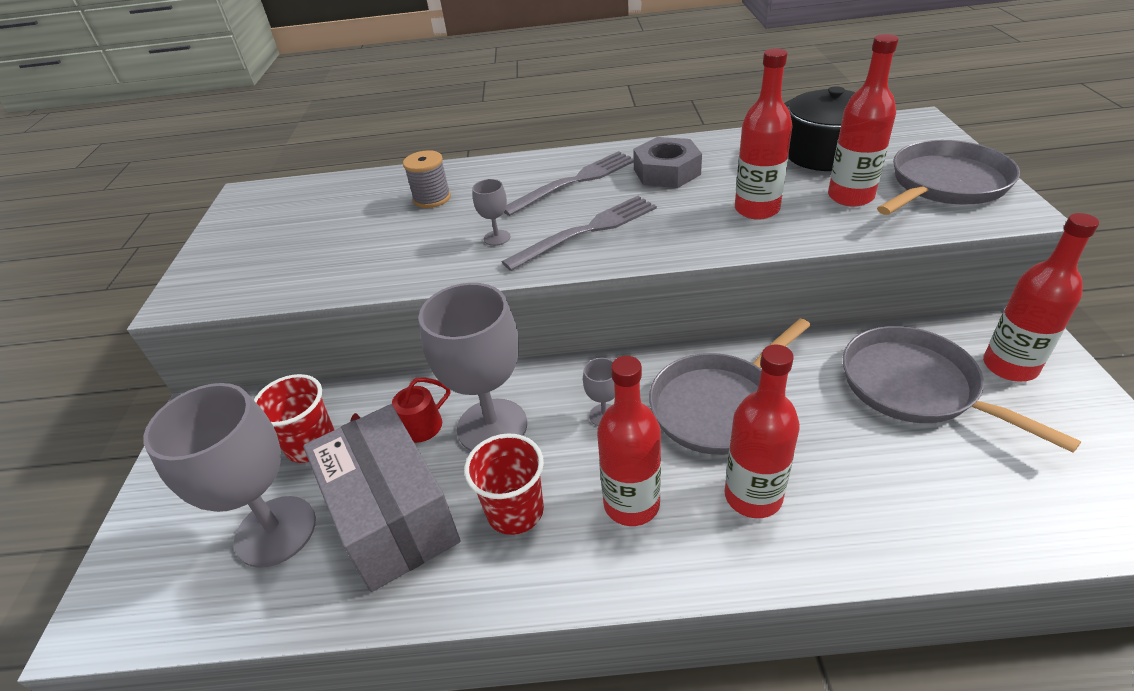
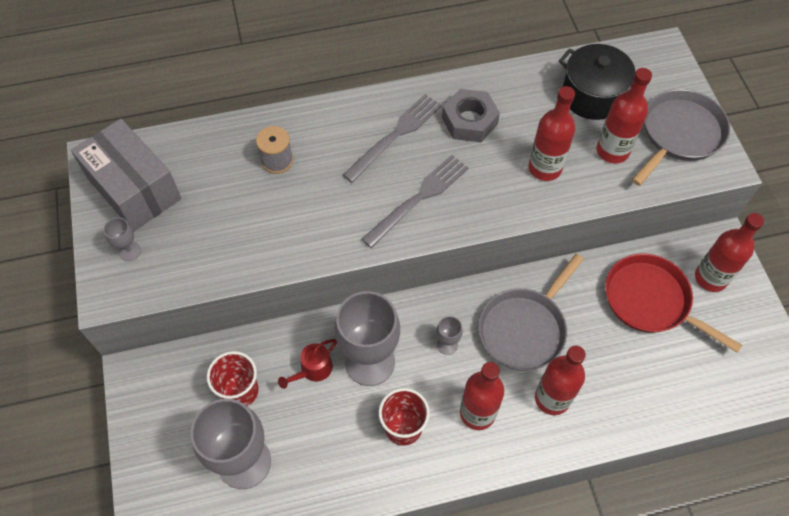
camera: 15 degrees left, 20 degrees up
(392, 516) = (321, 441): grey box -> grey box (134, 188)
(497, 238) = (348, 209): grey goblet -> grey goblet (130, 251)
(915, 387) = (650, 301): grey pan -> red pan

